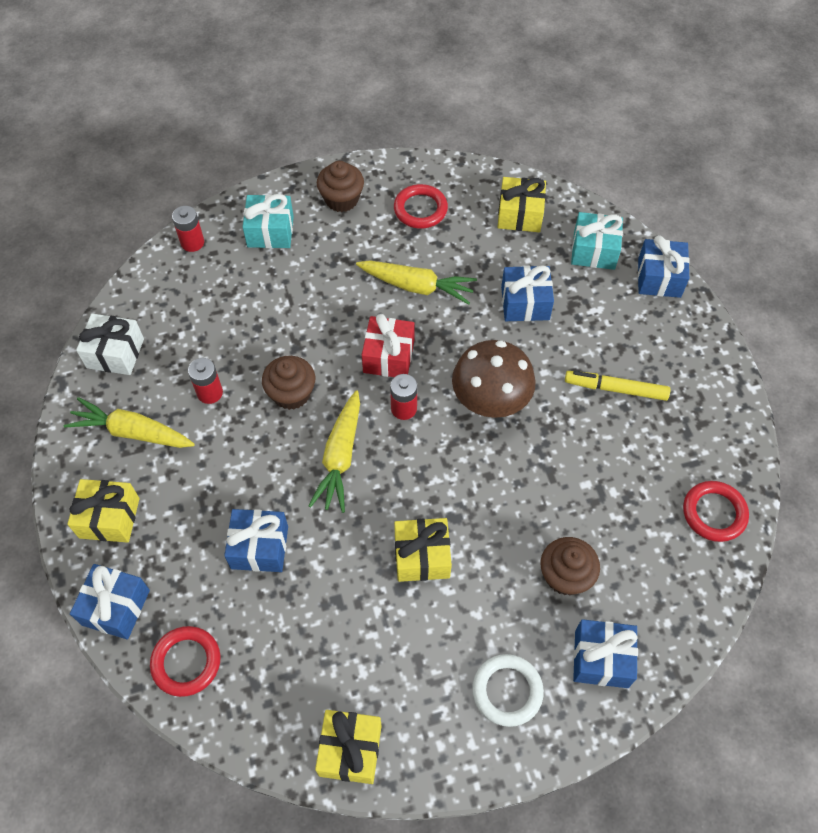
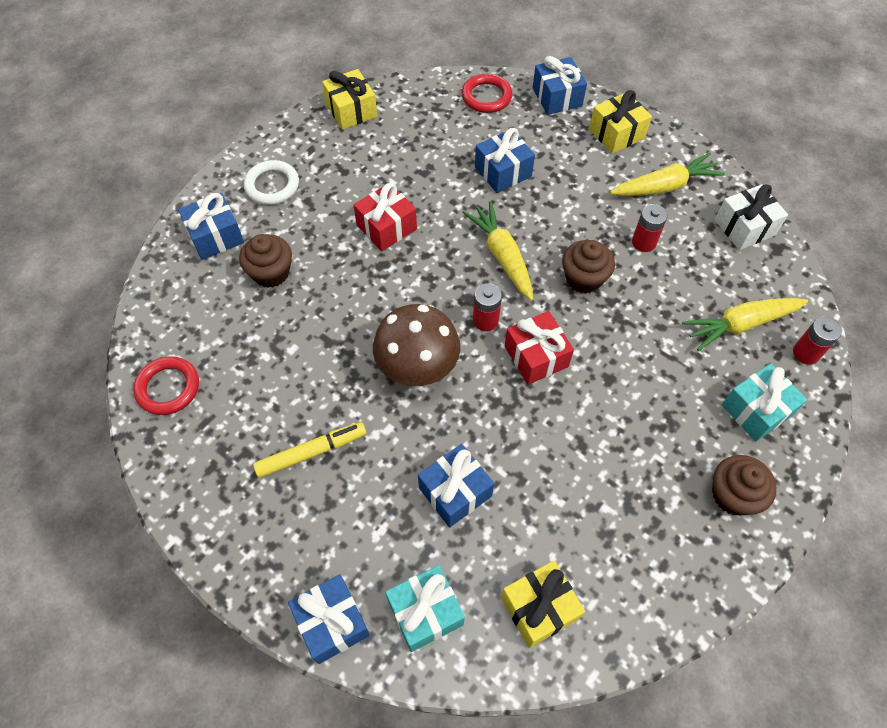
camera: 145 degrees right, 0 degrees up
(417, 286) = (571, 441): yellow carrot -> yellow carrot (740, 325)
(420, 209) = (646, 539): red ring -> none
(422, 556) = (386, 227): yellow gift -> red gift

